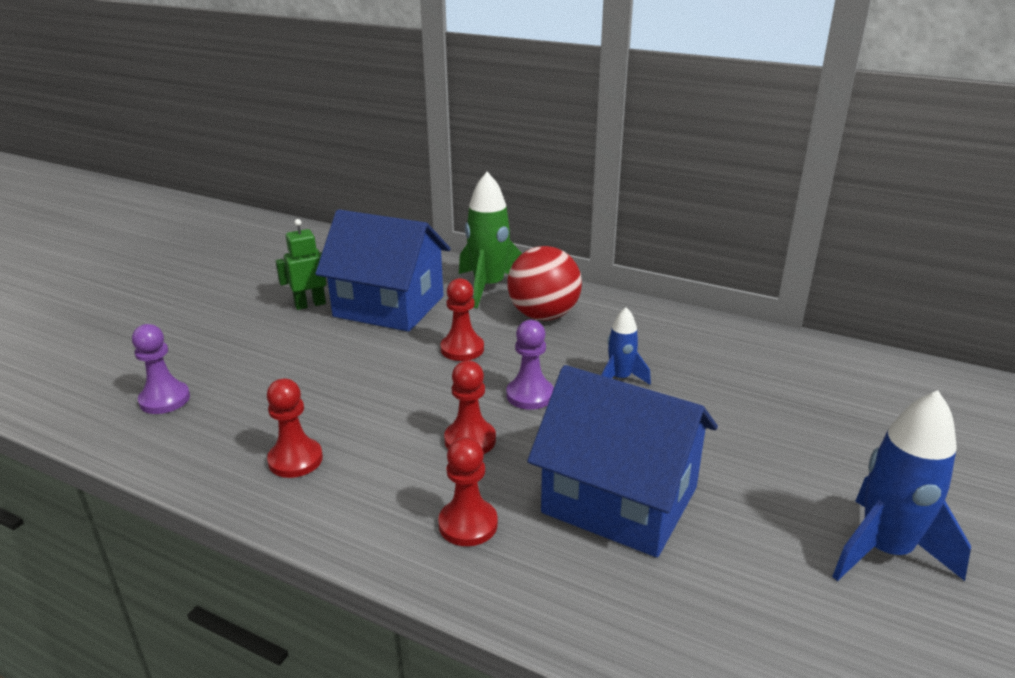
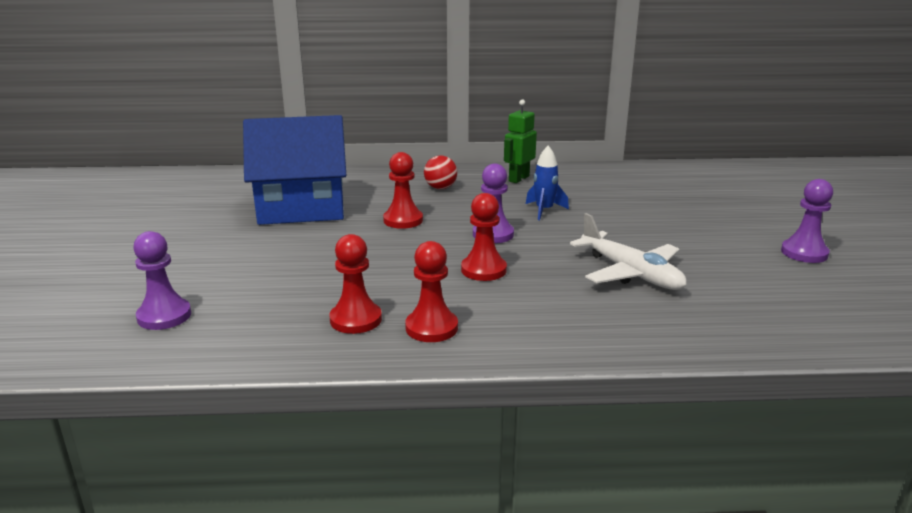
camera: 30 degrees left, 5 degrees down
(310, 304) = (223, 221): green robot -> green robot (518, 179)
(468, 524) = (547, 315): red pawn -> red pawn (431, 328)
(489, 287) = (373, 180): green rocket -> none
(543, 315) = (440, 188): red ball -> red ball, size x0.52
(619, 500) = (630, 273): blue house -> white plane
(884, 551) = (804, 253): blue rocket -> purple pawn

